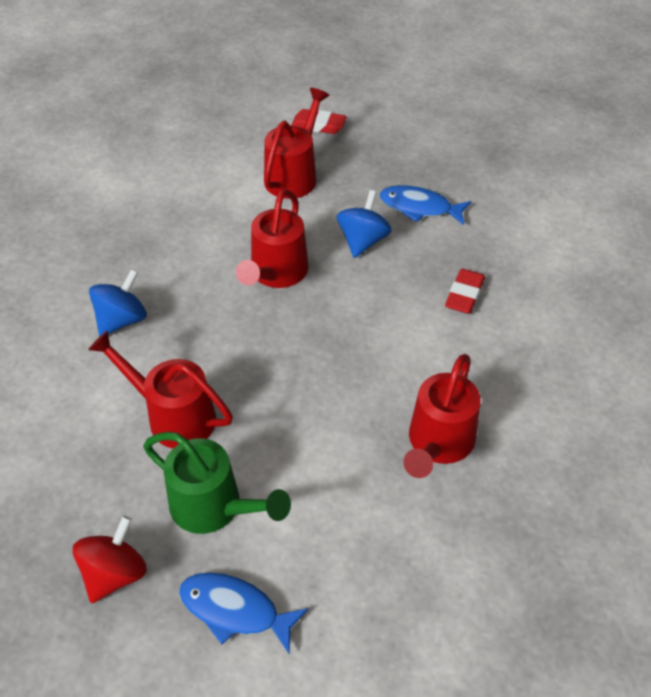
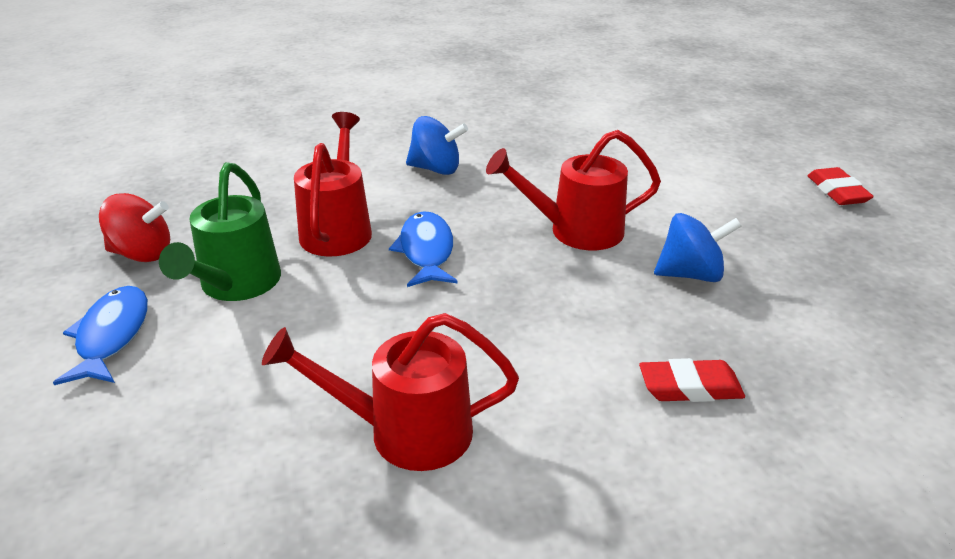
camera: 65 degrees right, 15 degrees down
(294, 175) = (736, 200): red watering can -> none
(419, 207) = (804, 302): blue fish -> blue fish (426, 251)

